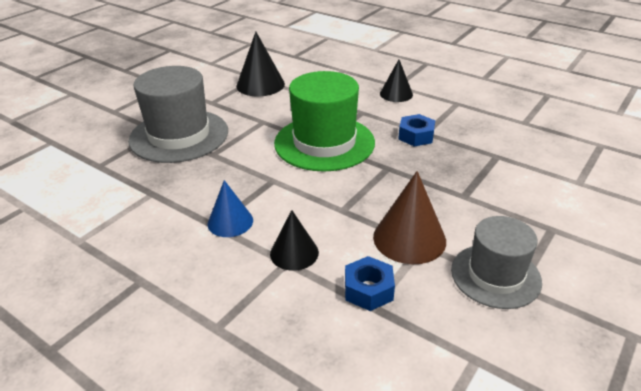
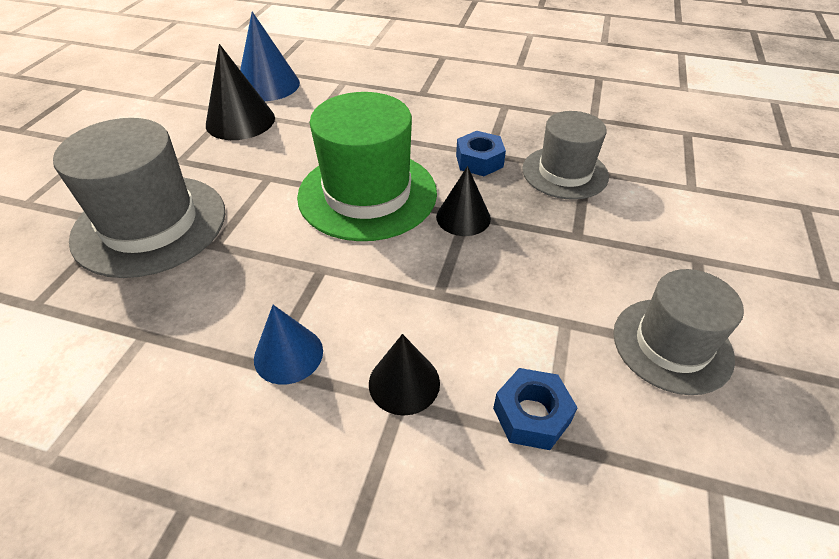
camera: 20 degrees left, 10 degrees up
(289, 65) = (268, 85): none -> blue cone
(396, 94) = (426, 105): black cone -> black cone (463, 217)
(409, 238) = (544, 317): brown cone -> none
(478, 154) = (564, 172): none -> grey hat

